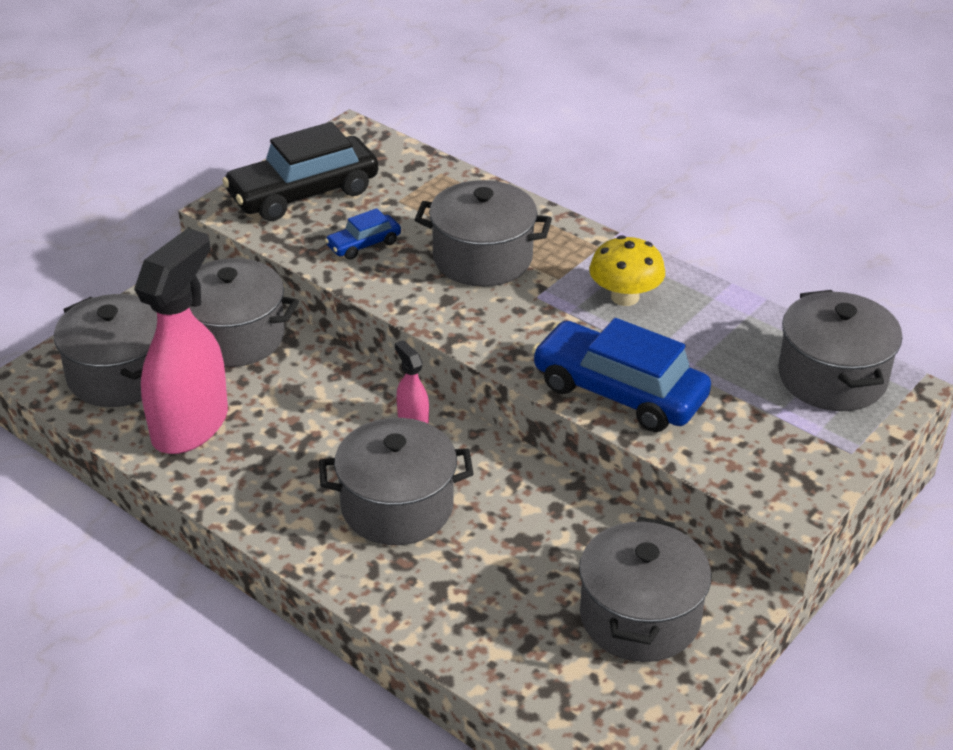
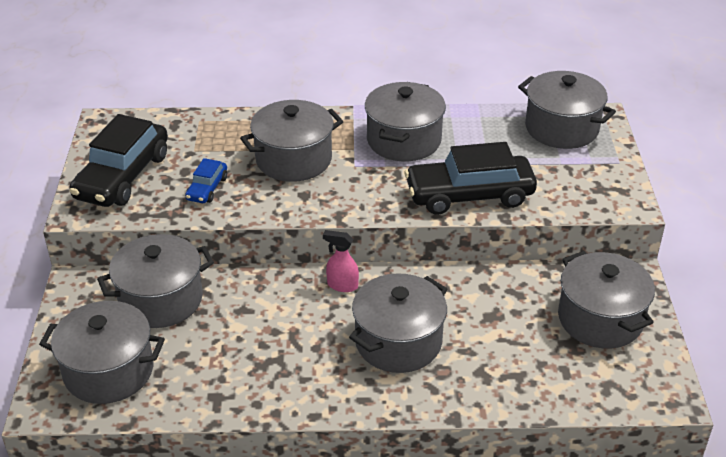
camera: 40 degrees left, 0 degrees up
(191, 425) = (204, 373): pink spray bottle -> none
(619, 392) = (469, 195): blue car -> black car
(625, 297) = (404, 140): yellow mushroom -> grey pot

